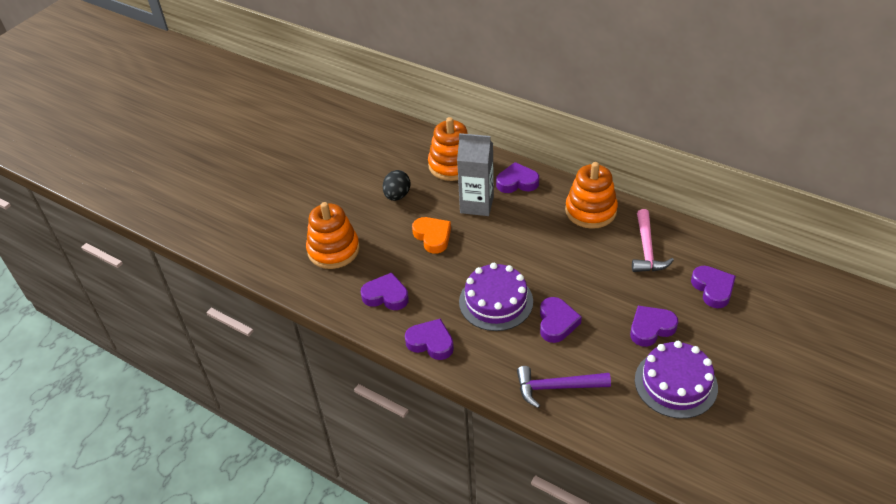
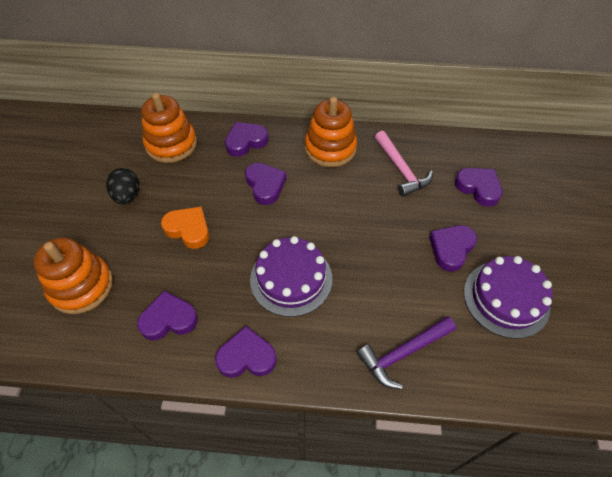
camera: 30 degrees left, 10 degrees up
(477, 205) = (217, 178): grey carton -> none
(556, 323) = (363, 278): purple heart -> purple heart (265, 185)

